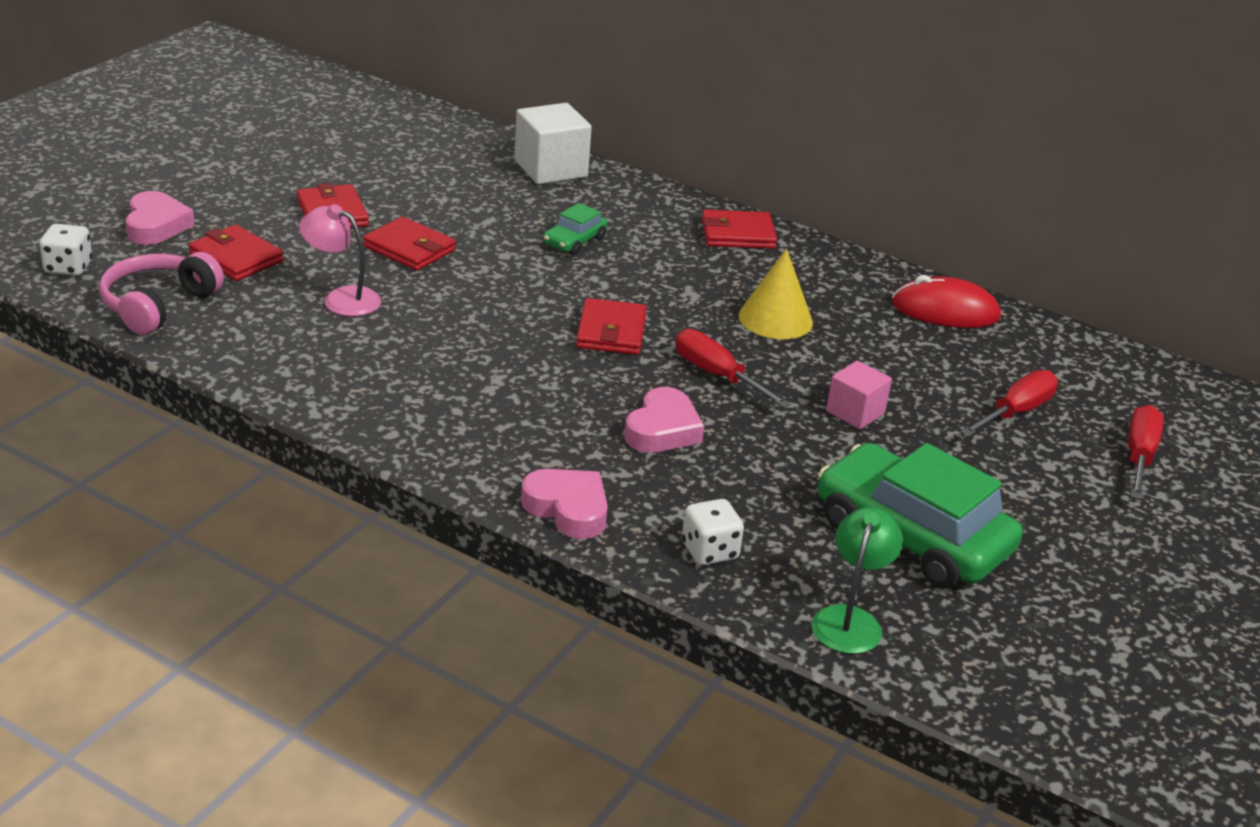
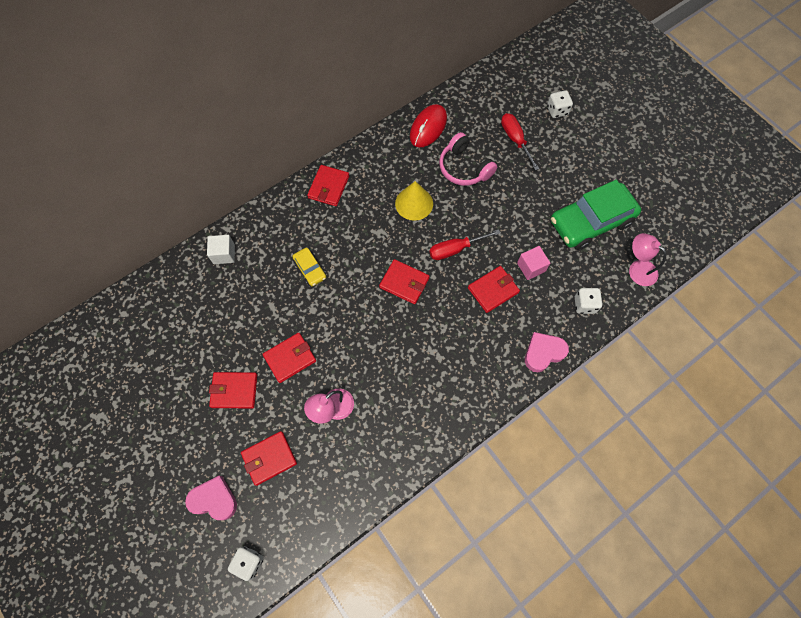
camera: 65 degrees left, 35 degrees up
(158, 305) = (309, 514): pink headphones -> pink headphones (464, 168)
(551, 169) = (224, 254): white cube -> white cube, size x0.62
(574, 241) = (310, 269): green car -> yellow car
(662, 429) = (493, 290): pink heart -> red wallet
(850, 620) = (637, 269): green lamp -> pink lamp
(855, 412) = (499, 203): pink cube -> pink cube (531, 267)
(1139, 457) = (557, 110): red screwdriver -> white dice

